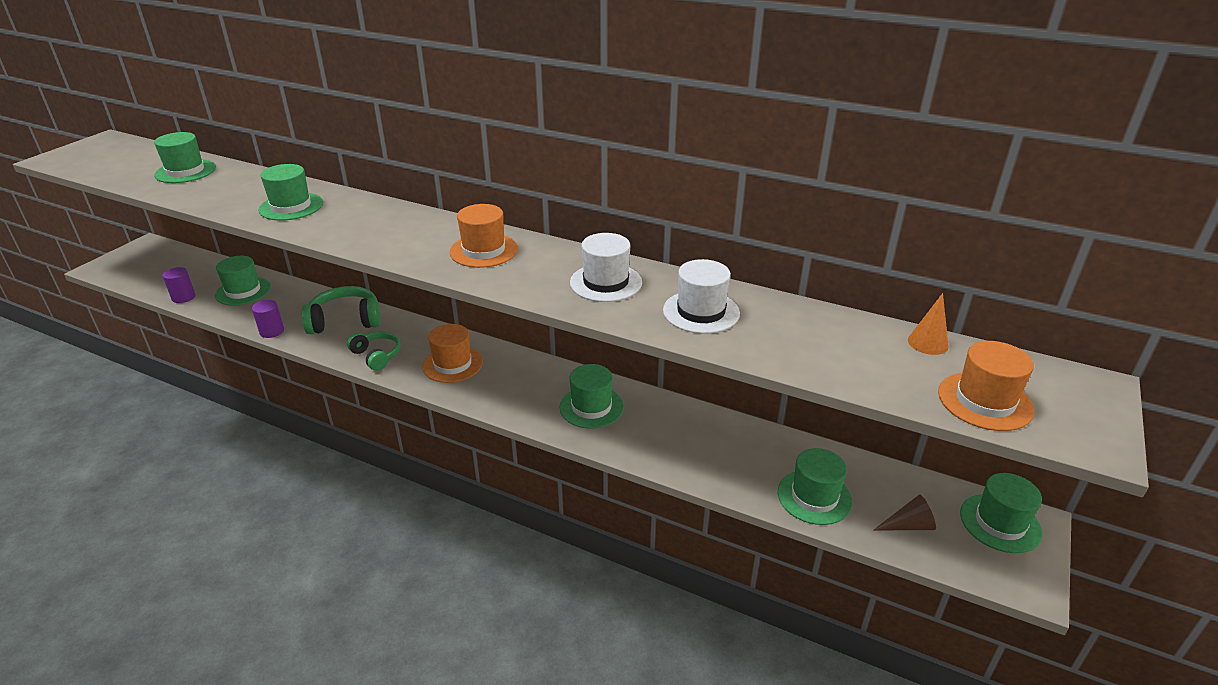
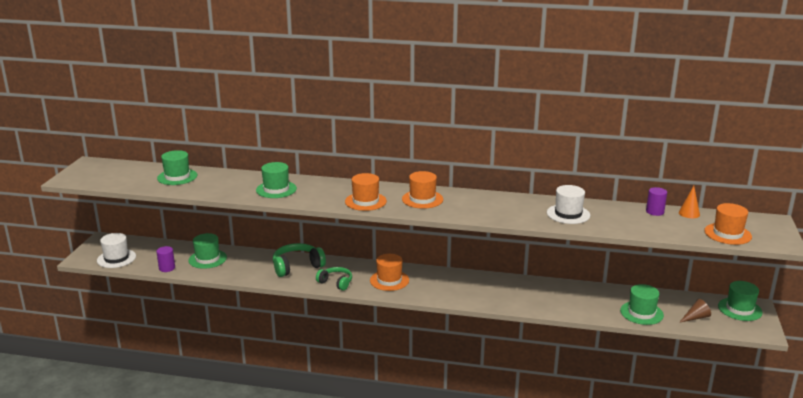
camera: 15 degrees left, 10 degrees down
(272, 331) = (251, 279): purple cylinder -> purple cylinder (655, 212)
(396, 243) = (365, 201): none -> orange hat
(591, 407) = (492, 290): green hat -> none
(606, 282) = (506, 207): white hat -> white hat (116, 258)

